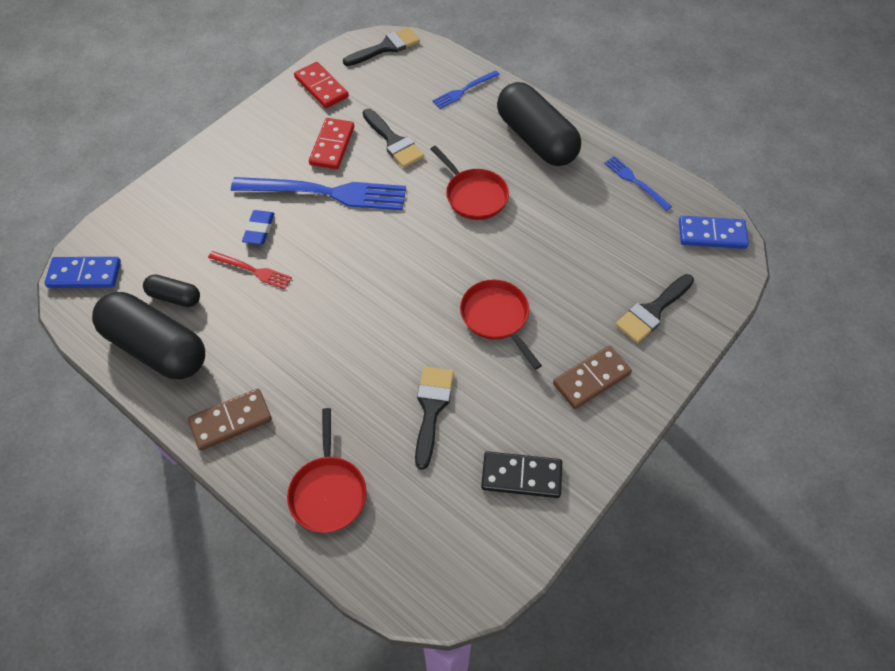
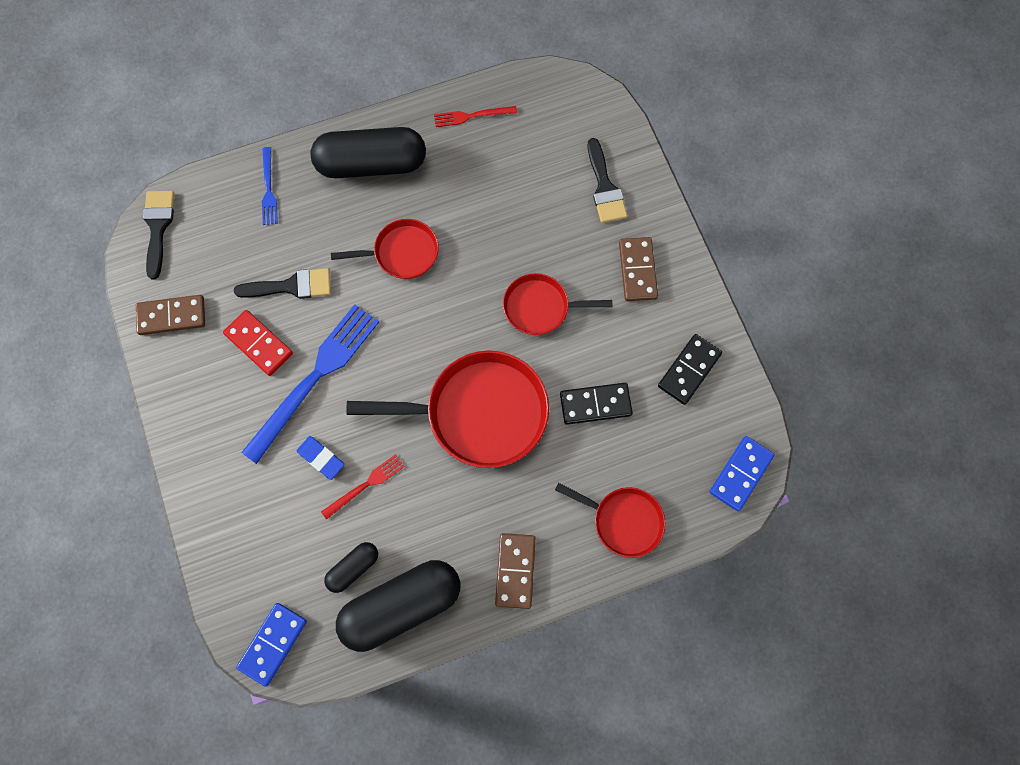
camera: 60 degrees left, 15 degrees up
(321, 87) = (172, 316): red domino -> brown domino
(365, 319) = (479, 413): none -> red pan
(431, 409) = (595, 404): black brush -> black domino
(635, 182) = (472, 116): blue fork -> red fork
(711, 234) = (561, 96): blue domino -> blue domino (741, 474)

